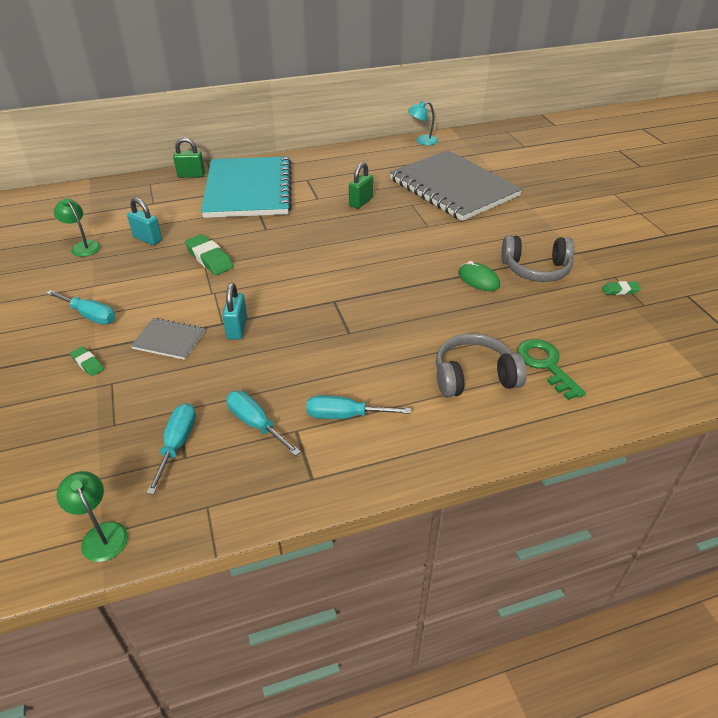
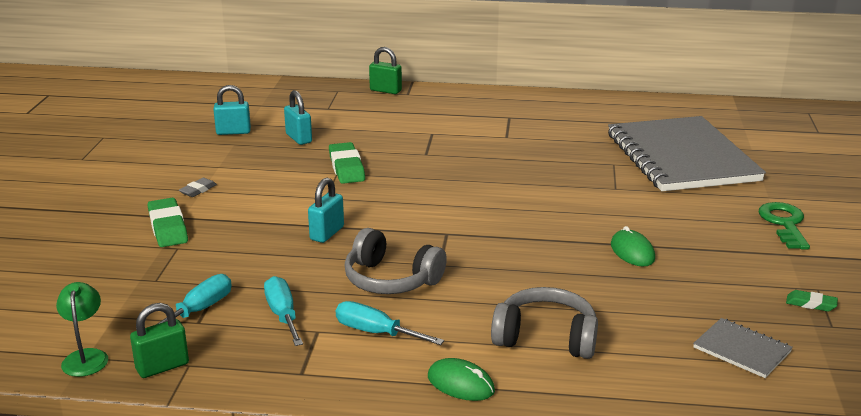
camera: 25 degrees right, 15 degrees down
(83, 246) = (233, 132): green lamp -> turquoise padlock
(88, 363) = (168, 227): green eraser -> green eraser, size x1.82
(90, 315) = (198, 190): turquoise screwdriver -> grey eraser
(169, 340) = (254, 227): grey notebook -> grey notebook (742, 350)
(248, 190) = (436, 115): turquoise notebook -> none
(361, 202) = (553, 150): green padlock -> green padlock (162, 367)
(422, 141) = (682, 103): turquoise lamp -> none
(443, 442) = (460, 384): none -> green mouse
(536, 269) = (715, 258): grey headphones -> grey headphones (391, 280)
(545, 365) = (642, 349): green key -> green key (784, 224)

